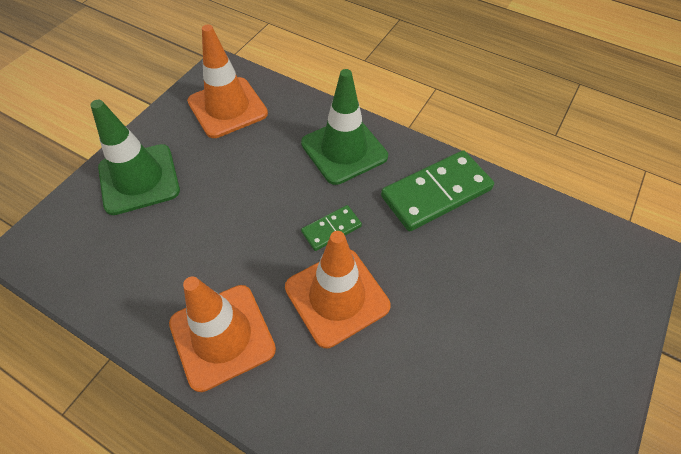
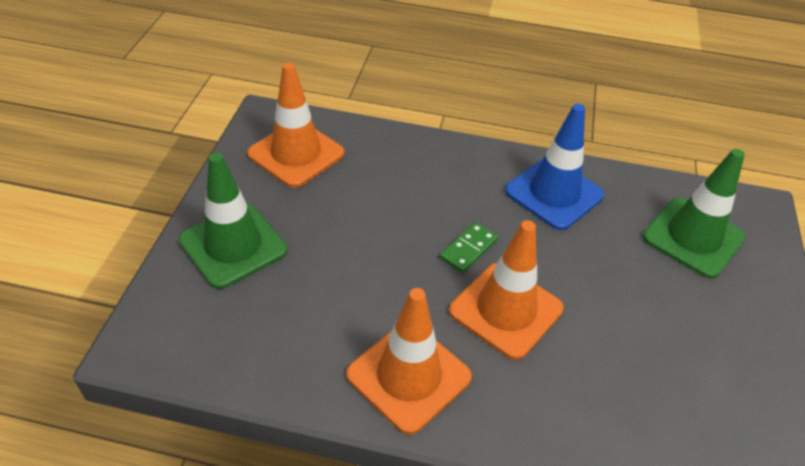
camera: 20 degrees left, 10 degrees down
(344, 150) = (443, 172): green traffic cone -> green traffic cone (693, 237)
(436, 193) = (554, 193): green domino -> blue traffic cone

